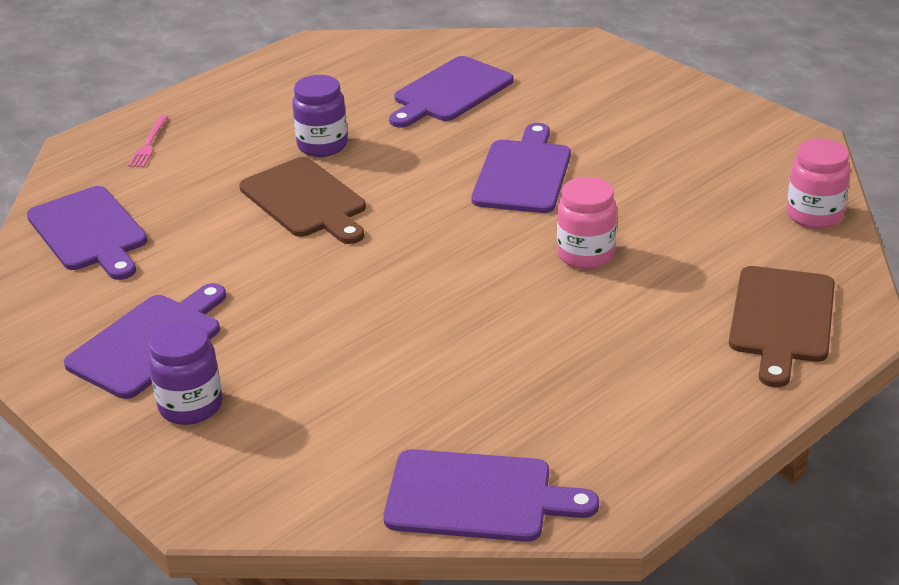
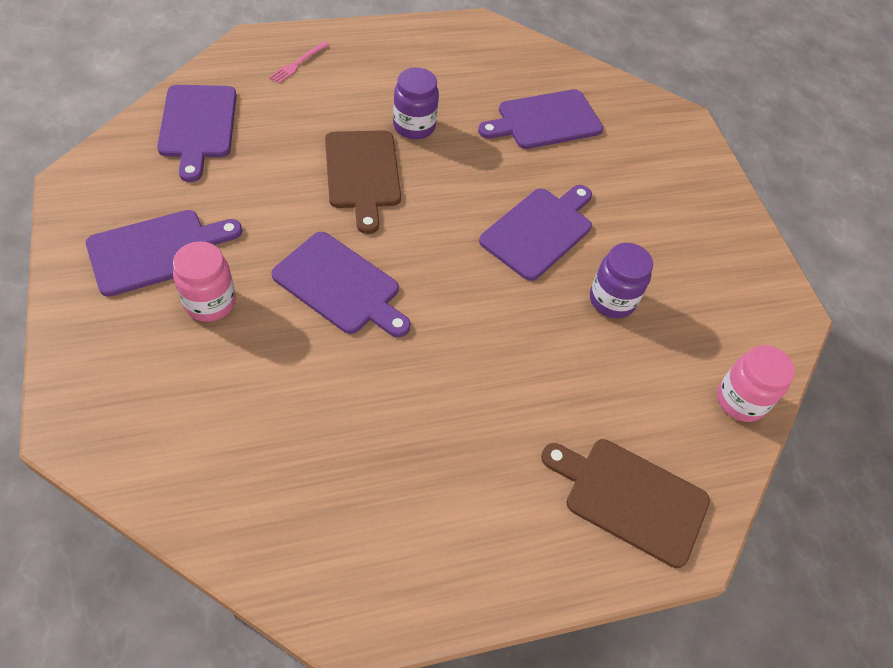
camera: 20 degrees right, 20 degrees up
(191, 406) = (138, 327): purple jar -> purple jar (612, 300)
(477, 497) = (261, 540): purple cutting board -> purple cutting board (340, 285)
(585, 255) = (525, 340): pink jar -> pink jar (210, 302)
(782, 319) = (630, 498): brown cutting board -> brown cutting board turned 75 degrees clockwise

